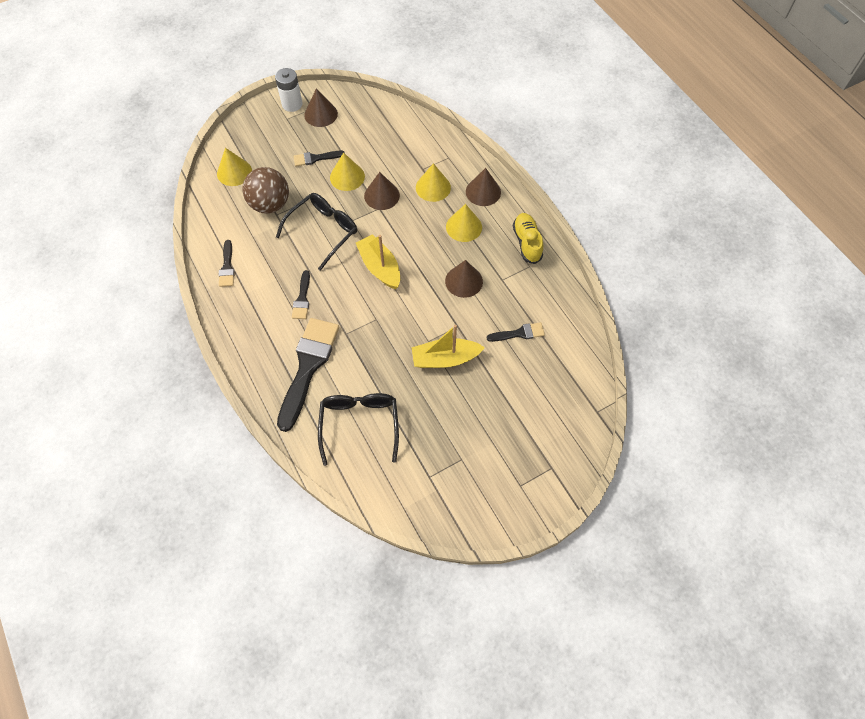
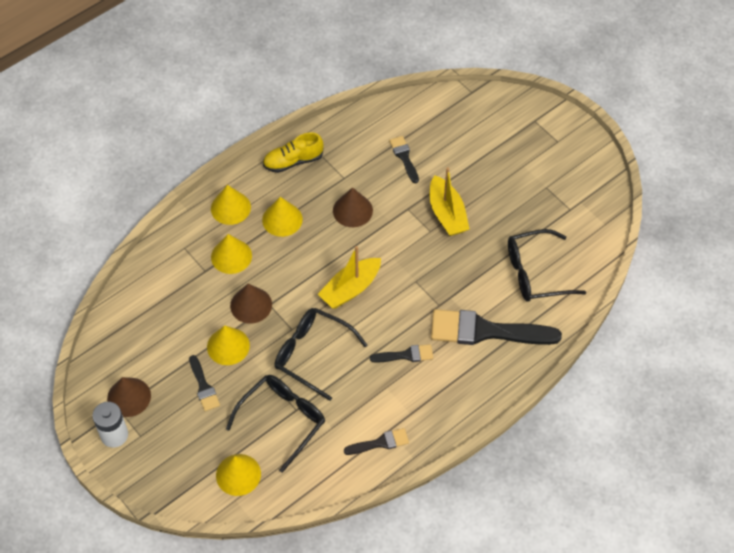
camera: 100 degrees left, 5 degrees down
(270, 204) = (283, 420): brown ball -> black glasses
(483, 192) = (230, 208): brown cone -> yellow cone

